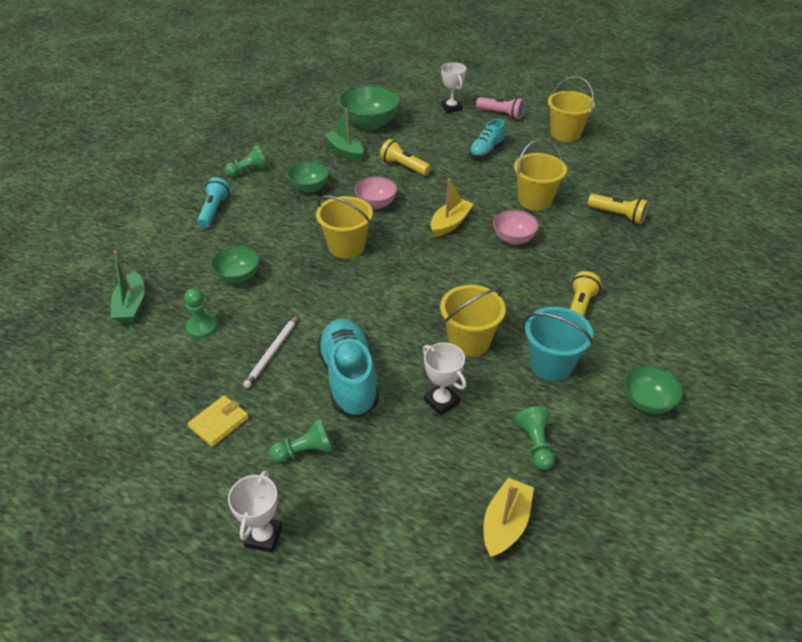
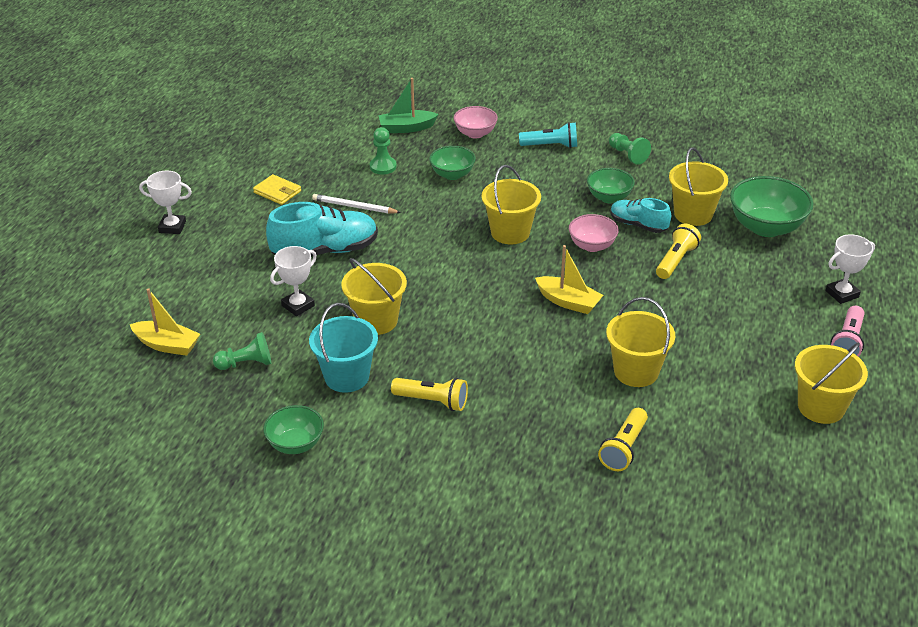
camera: 85 degrees right, 5 degrees down
(305, 451) = (247, 236): green pawn -> none
(345, 151) = (693, 214): green boat -> yellow bucket
(486, 151) = (739, 328): turquoise shoe -> turquoise shoe (638, 225)
(513, 239) = (550, 352): pink bowl -> pink bowl (475, 133)

